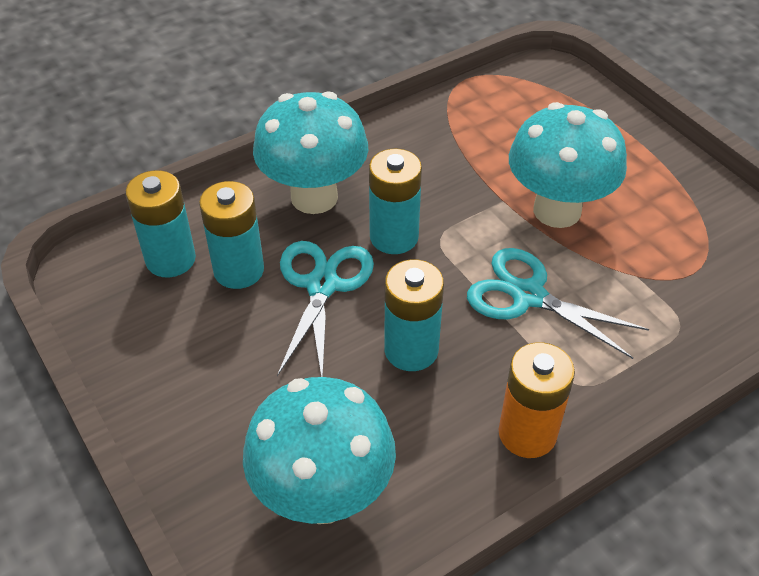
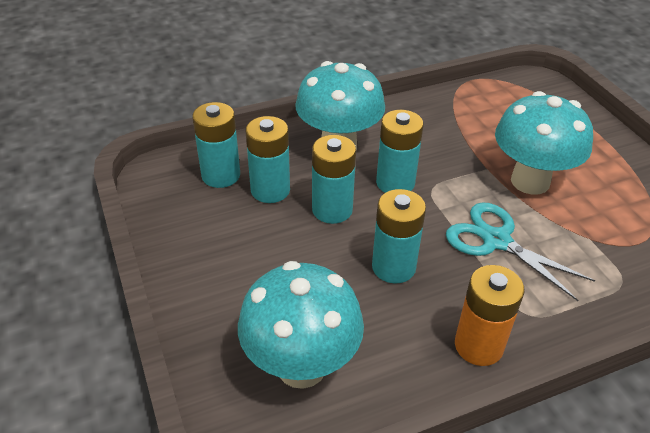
camera: 10 degrees right, 5 degrees down
(322, 285) = (332, 210): turquoise scissors -> turquoise battery

